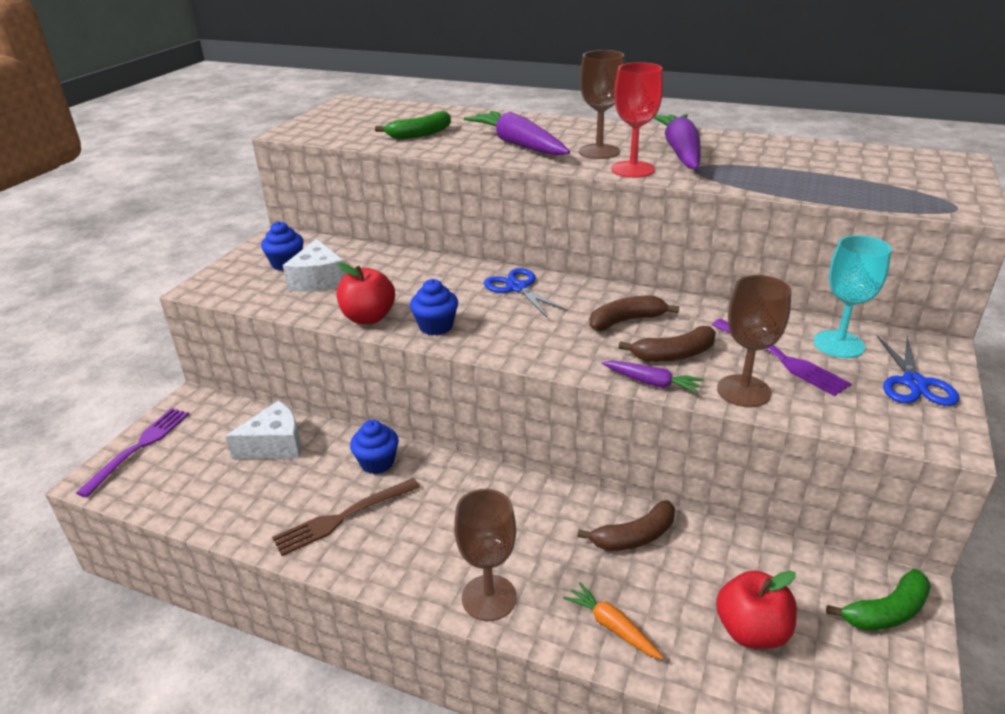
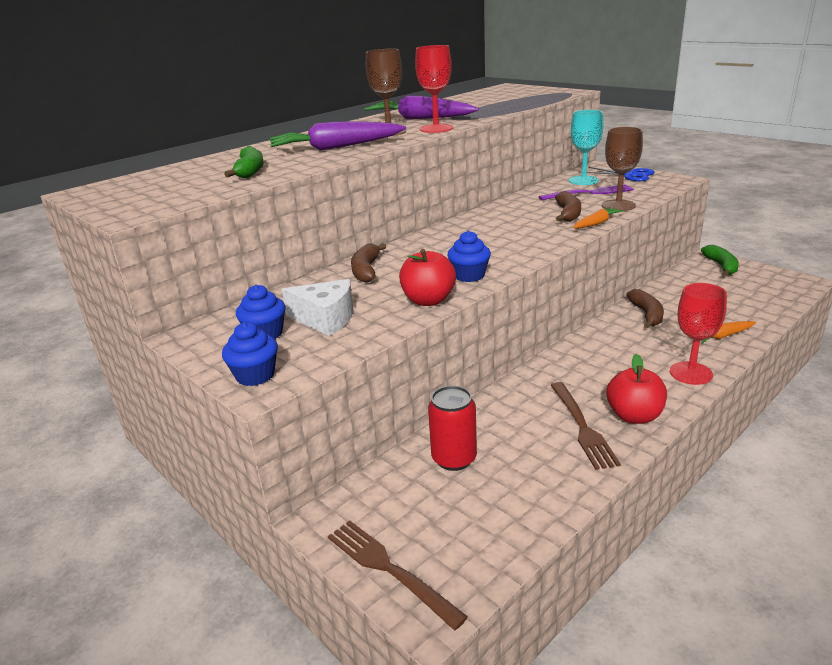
camera: 65 degrees left, 5 degrees down
(139, 447) = (388, 569): purple fork -> brown fork
(275, 445) = (454, 458): white cheese -> red can
(377, 462) = (517, 401): blue cupcake -> blue cupcake (255, 375)
(489, 597) = (691, 373): brown goblet -> red goblet
(518, 288) = (435, 242): blue scissors -> none
(626, 321) = (516, 219): brown banana -> brown banana (366, 270)
(652, 383) = (596, 223): purple carrot -> orange carrot
(751, 631) = (731, 299): red apple -> red apple (634, 416)

